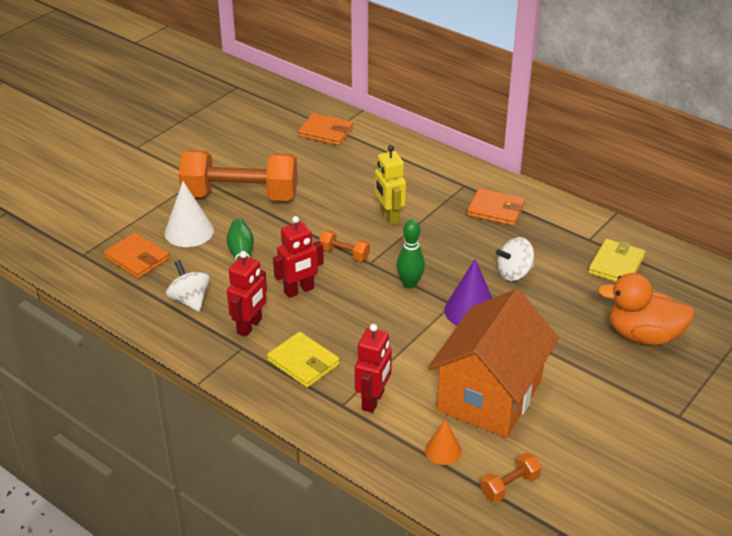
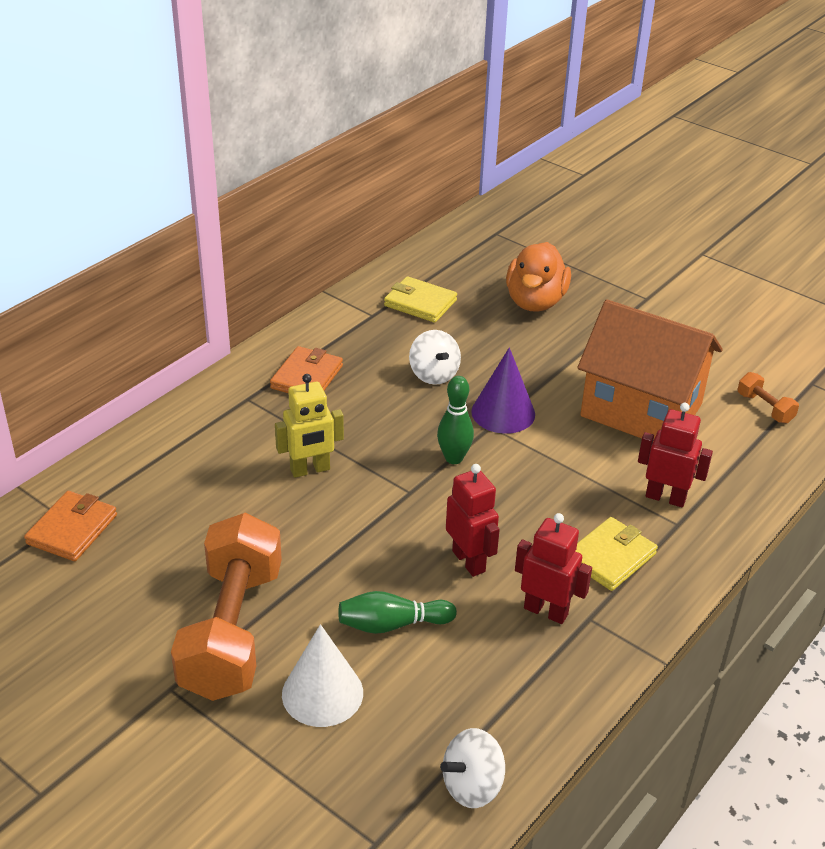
camera: 90 degrees left, 0 degrees up
(137, 258) = (390, 759): orange wallet -> none
(190, 300) = (494, 681): white spinning top -> white spinning top (472, 786)
(344, 254) = (390, 515): orange dumbbell -> none
(443, 450) = (729, 449): orange cone -> none

